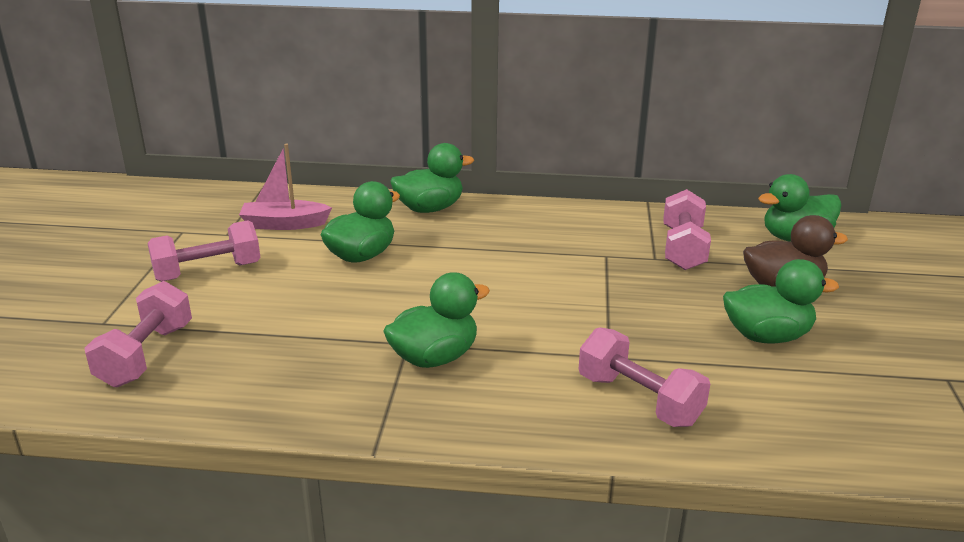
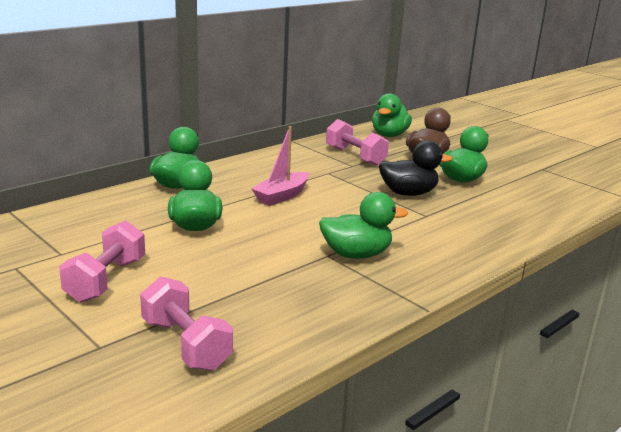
camera: 50 degrees left, 5 degrees down
(284, 224) = (94, 230): pink boat -> pink boat (282, 196)
(434, 357) = (356, 254): green duck -> green duck turned 75 degrees clockwise
(639, 400) = (474, 226): pink dumbbell -> none
(648, 320) = (408, 193): none -> black duck

